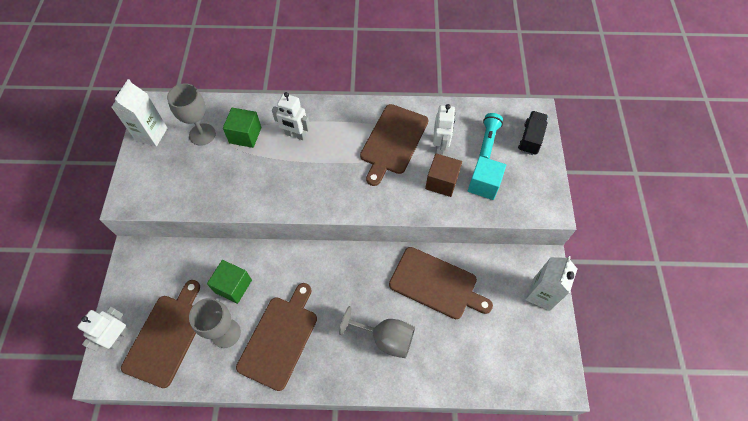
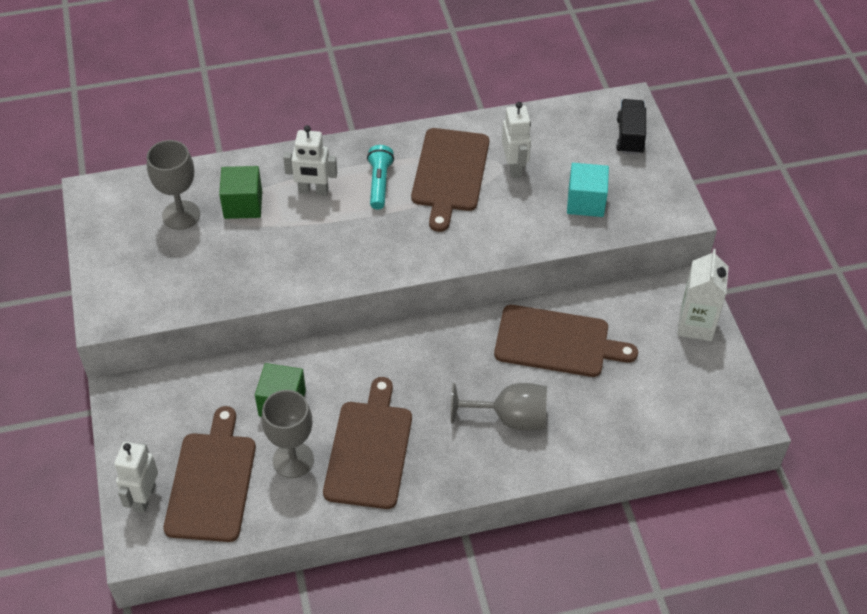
camera: 15 degrees left, 10 degrees down
(151, 134) = (107, 229): white carton -> none
(441, 182) = (530, 209): brown cube -> none
(488, 140) = (575, 148): turquoise flashlight -> turquoise flashlight (379, 183)

